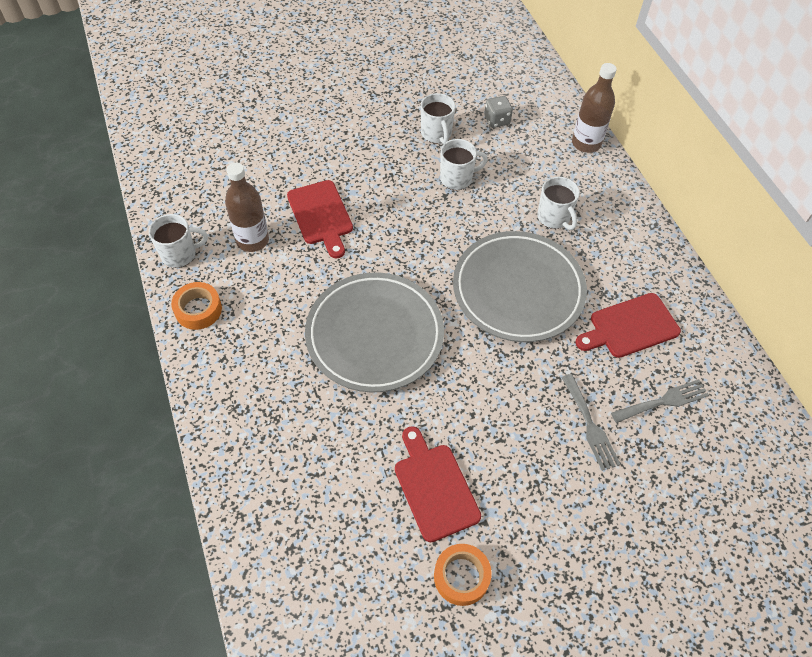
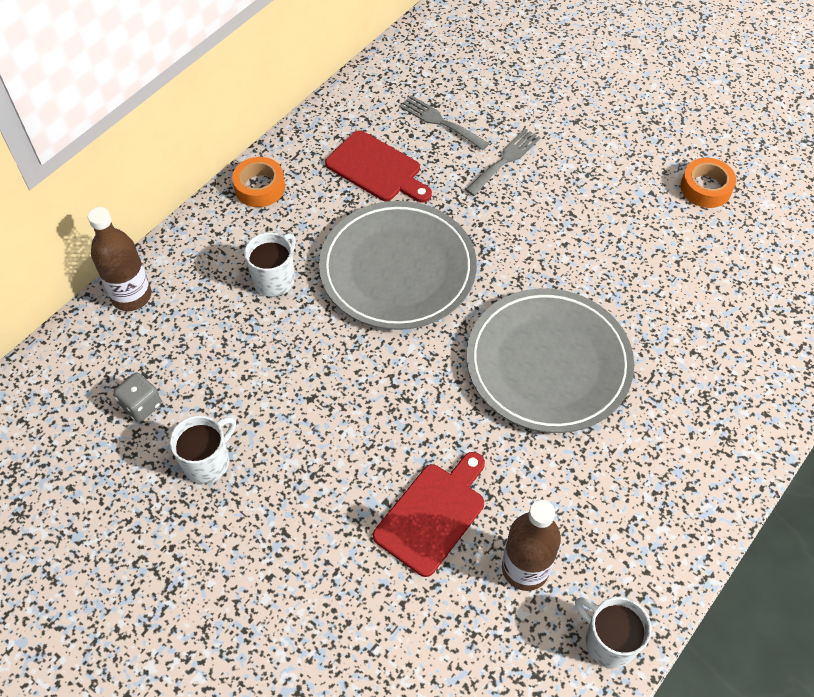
camera: 120 degrees left, 0 degrees up
(198, 310) = (659, 558): orange tape -> orange tape (259, 187)
(434, 487) = (654, 238): red cutting board -> none
(457, 178) = (274, 399): white mug -> none

